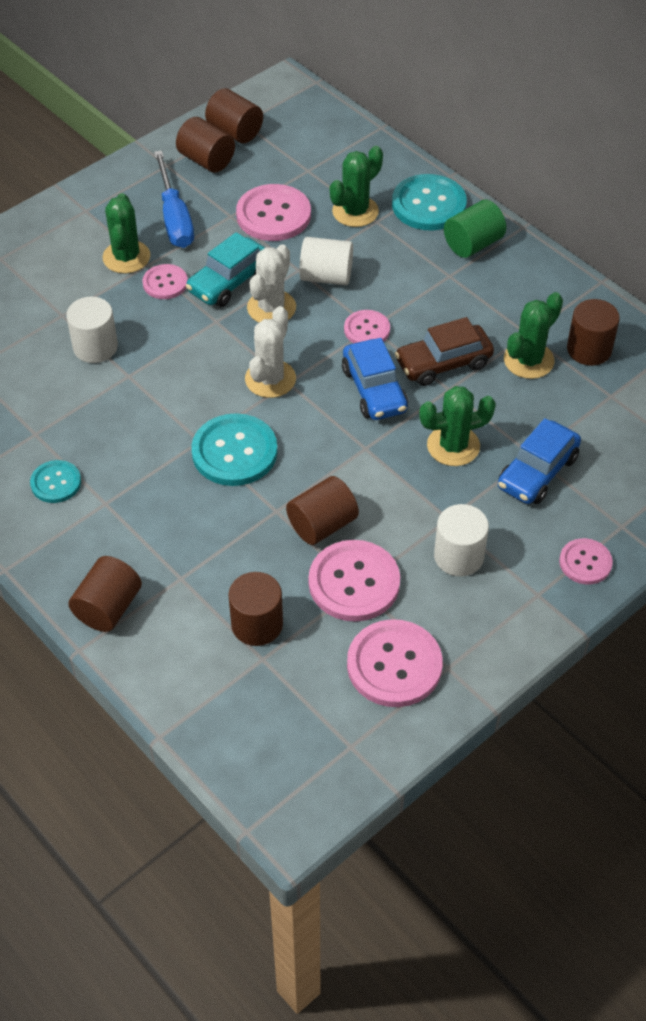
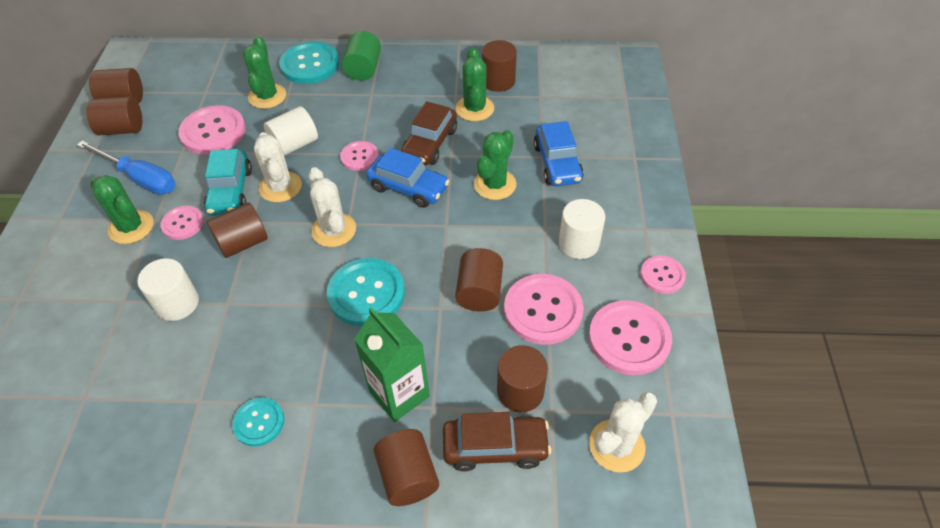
camera: 45 degrees left, 0 degrees up
(169, 547) = (399, 394): none -> green carton
(189, 644) = (495, 447): none -> brown car
(191, 334) = (243, 242): none -> brown cylinder
(277, 726) = (616, 446): none -> white cactus
(585, 562) = (644, 191): pink button -> pink button (662, 275)

